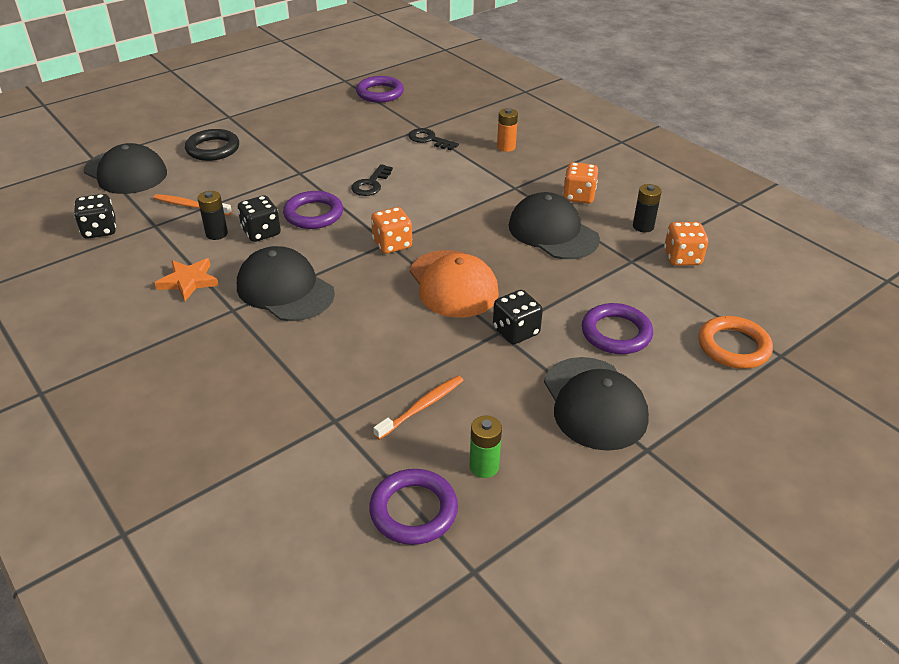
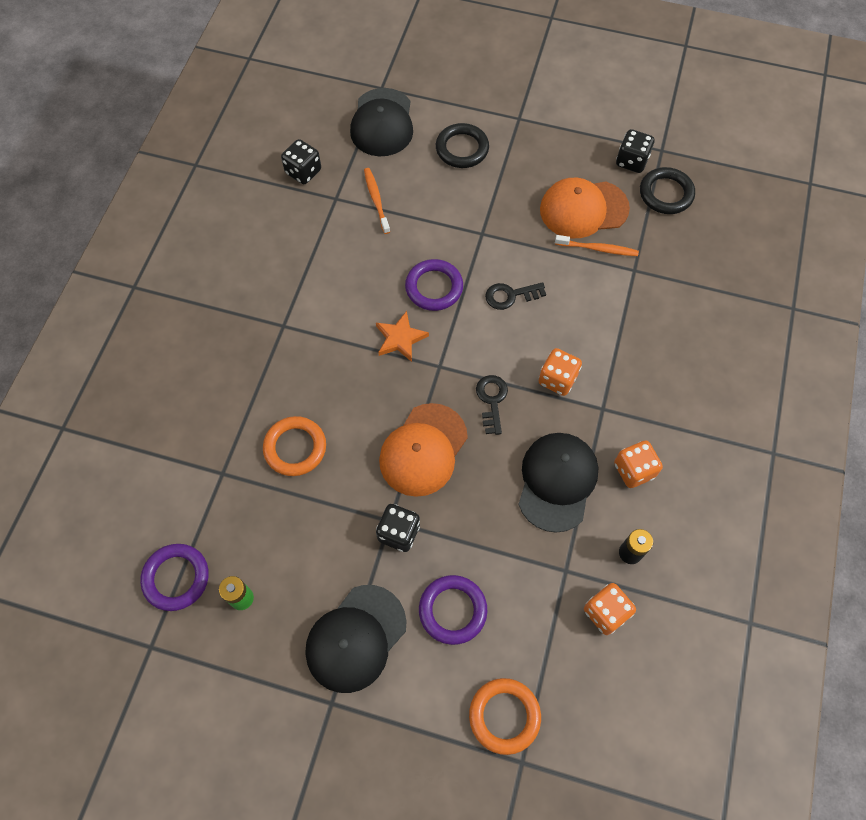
camera: 55 degrees right, 25 degrees up
(188, 281) = (292, 274): orange star -> orange star (400, 338)
(216, 234) = (357, 245): black battery -> none
(261, 232) = (382, 272): black dice -> black dice (631, 161)
(285, 290) = (329, 341): black cap -> none
(344, 125) = (583, 209): none -> orange cap
(365, 357) = (295, 448): none -> orange ring
(380, 93) = (666, 194): purple ring -> black ring
(392, 244) = (440, 371): orange dice -> orange dice (557, 379)
(422, 407) = (271, 520): orange toothbrush -> orange toothbrush (598, 249)
(429, 139) = (621, 289): black key -> black key (492, 400)
(506, 147) = (666, 359): orange battery -> none

